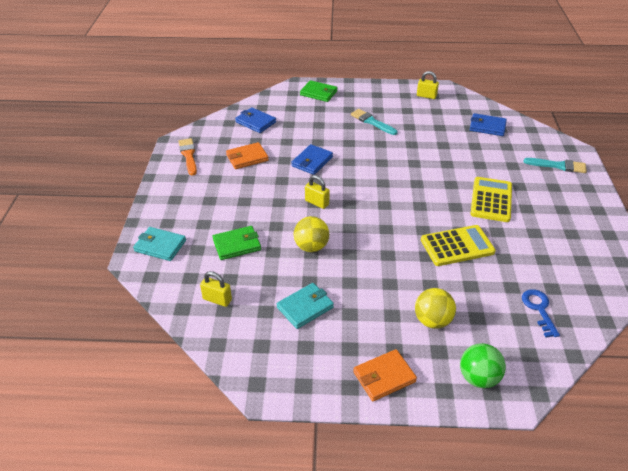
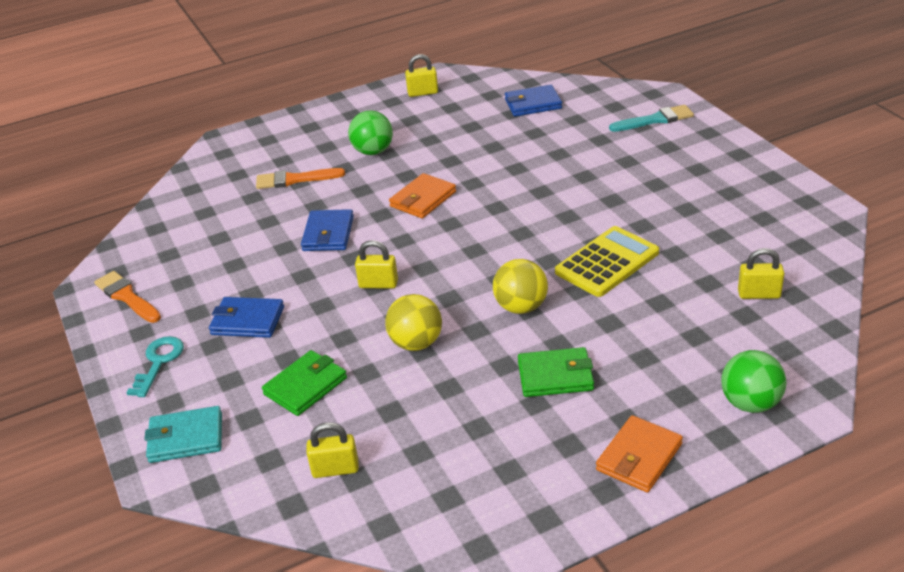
camera: 25 degrees left, 5 degrees down
(177, 198) = (158, 362): none -> turquoise key
(247, 158) = (225, 265): orange wallet -> orange wallet (423, 199)
(255, 122) = (198, 212): blue wallet -> blue wallet (247, 321)
(305, 307) = (469, 422): turquoise wallet -> none
(318, 93) = (264, 140): green wallet -> green wallet (555, 376)
(318, 122) = (294, 179): none -> orange brush
(372, 122) = (373, 151): turquoise brush -> green ball
(432, 320) = (646, 363): yellow ball -> yellow ball (521, 307)
(491, 200) = (606, 191): yellow calculator -> none
(539, 309) = (759, 294): blue key -> yellow padlock

